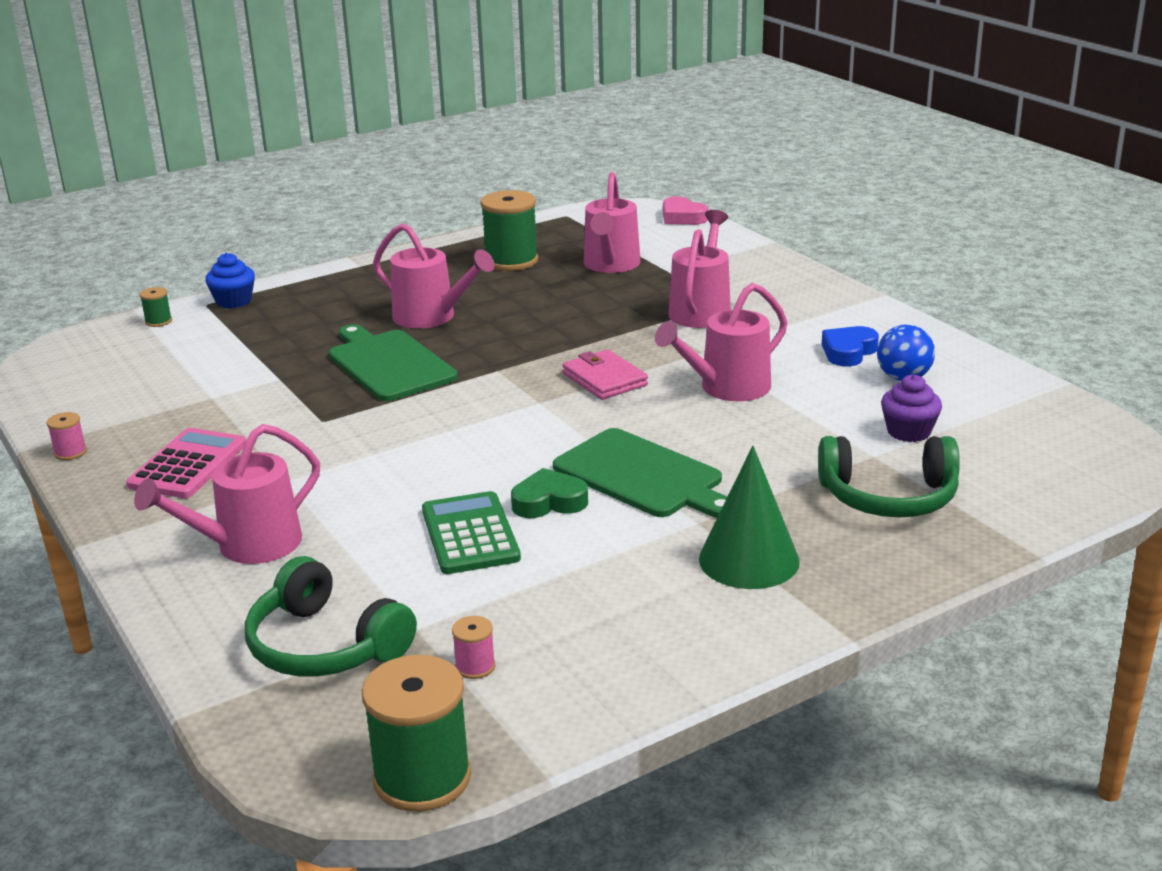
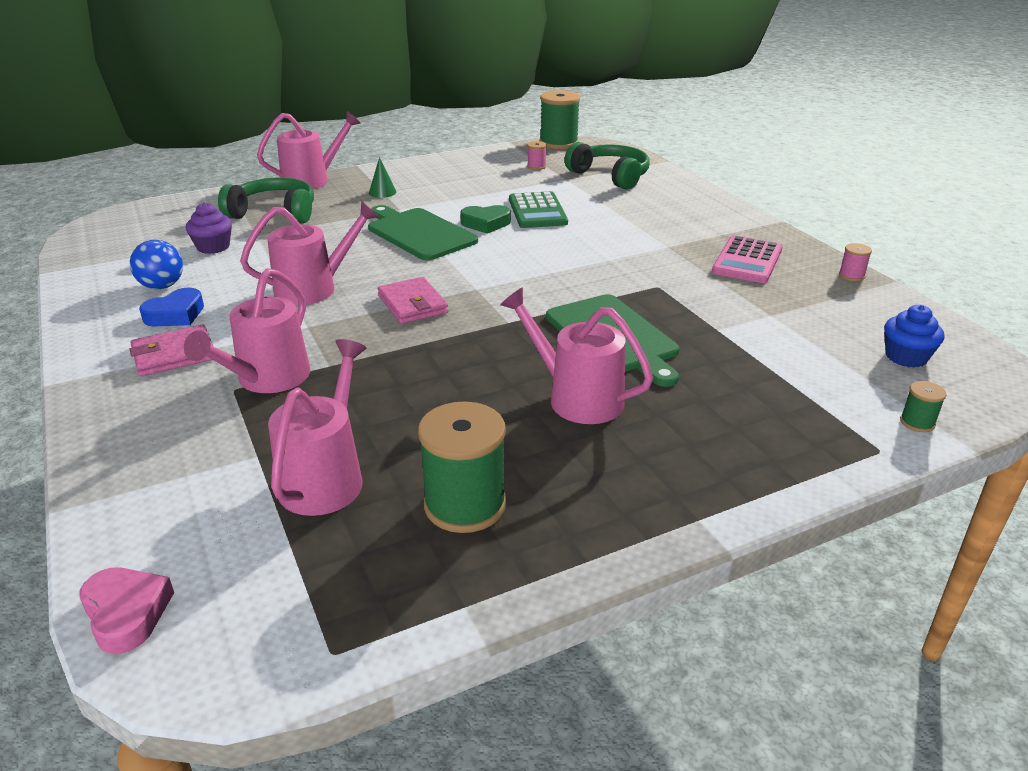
camera: 175 degrees left, 5 degrees up
(233, 301) = (845, 452): blue cupcake -> blue cupcake (906, 357)
(247, 546) = (673, 214): pink watering can -> pink watering can (312, 180)
(749, 560) = (382, 192): green cone -> green cone, size x0.49
(804, 320) = (174, 355): none -> pink wallet

